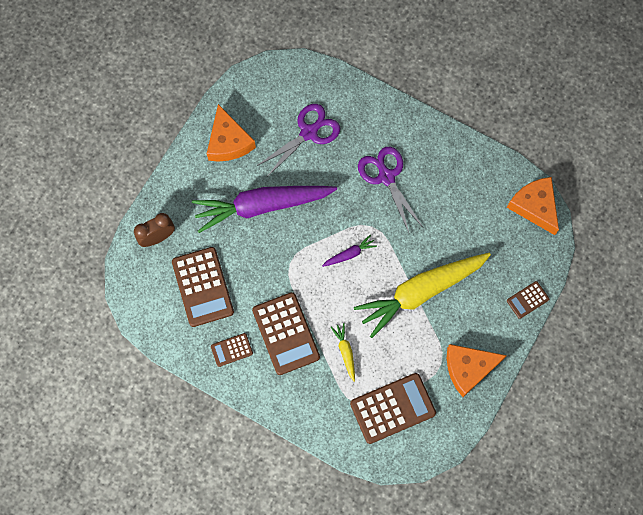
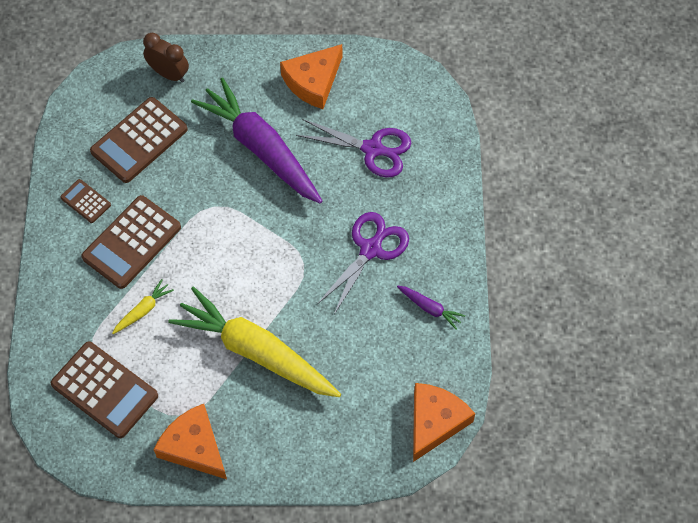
camera: 60 degrees right, 10 degrees down
(349, 254) = (258, 258): purple carrot -> purple carrot (430, 308)
(527, 300) = (314, 471): brown calculator -> none

